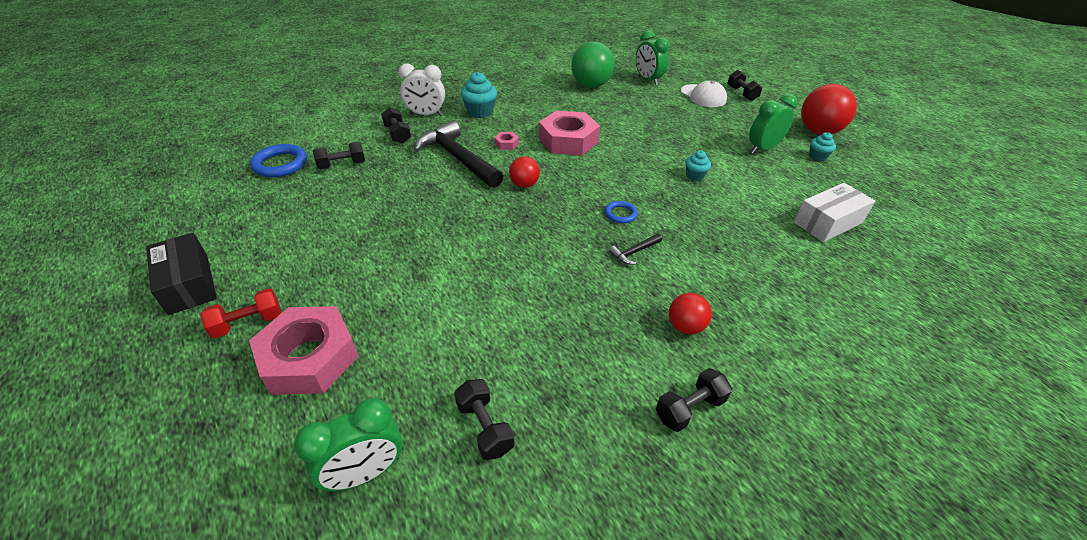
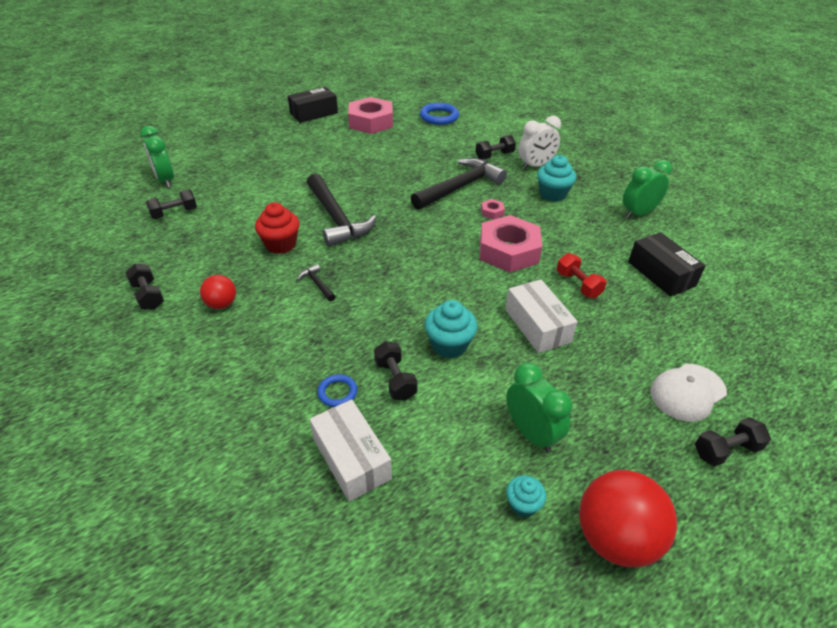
camera: 90 degrees right, 0 degrees up
(248, 323) = (278, 134): red dumbbell -> red dumbbell (578, 285)
(309, 357) = (246, 155): pink nut -> pink nut (371, 122)
(342, 165) = (441, 139): black dumbbell -> black dumbbell (395, 379)
(426, 115) = (535, 166): white clock -> white clock turned 120 degrees counterclockwise
(511, 244) = (336, 218): none -> black hammer
(524, 185) = (420, 223): red ball -> none
(566, 287) = (281, 244): none -> red cupcake
(591, 85) = (661, 274): green ball -> black box
(620, 214) = (374, 280): blue ring -> blue ring (337, 392)
(648, 80) = (713, 332): green clock -> green clock (638, 213)
(660, 137) = (537, 325): none -> white box
(694, 175) = (449, 345): turquoise cupcake -> turquoise cupcake, size x1.68

